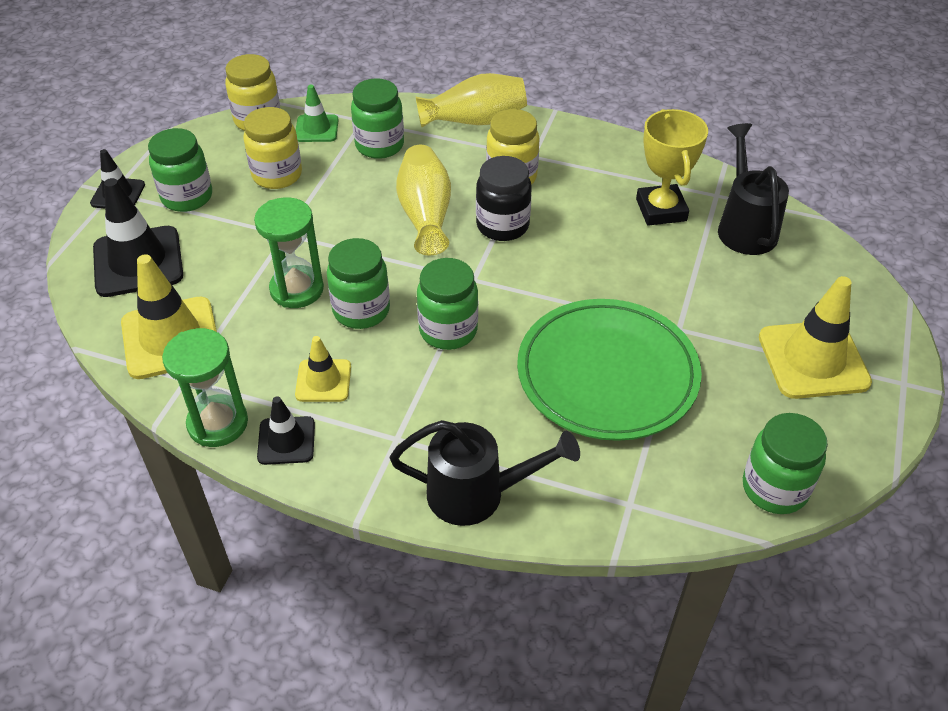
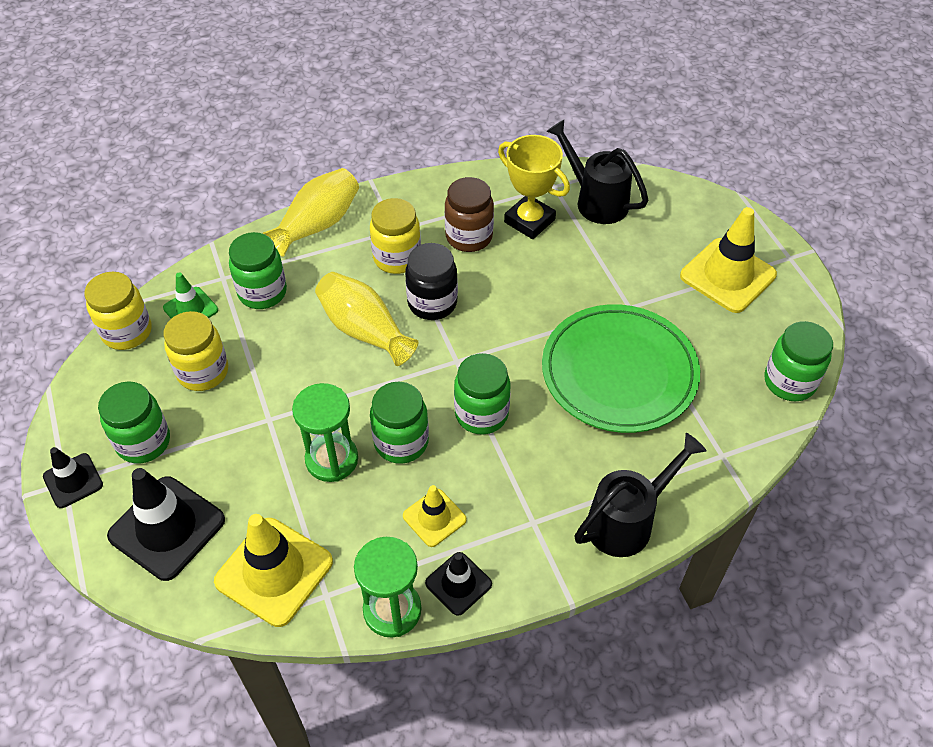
camera: 40 degrees left, 5 degrees up
(591, 194) = (469, 237): none -> brown jar

